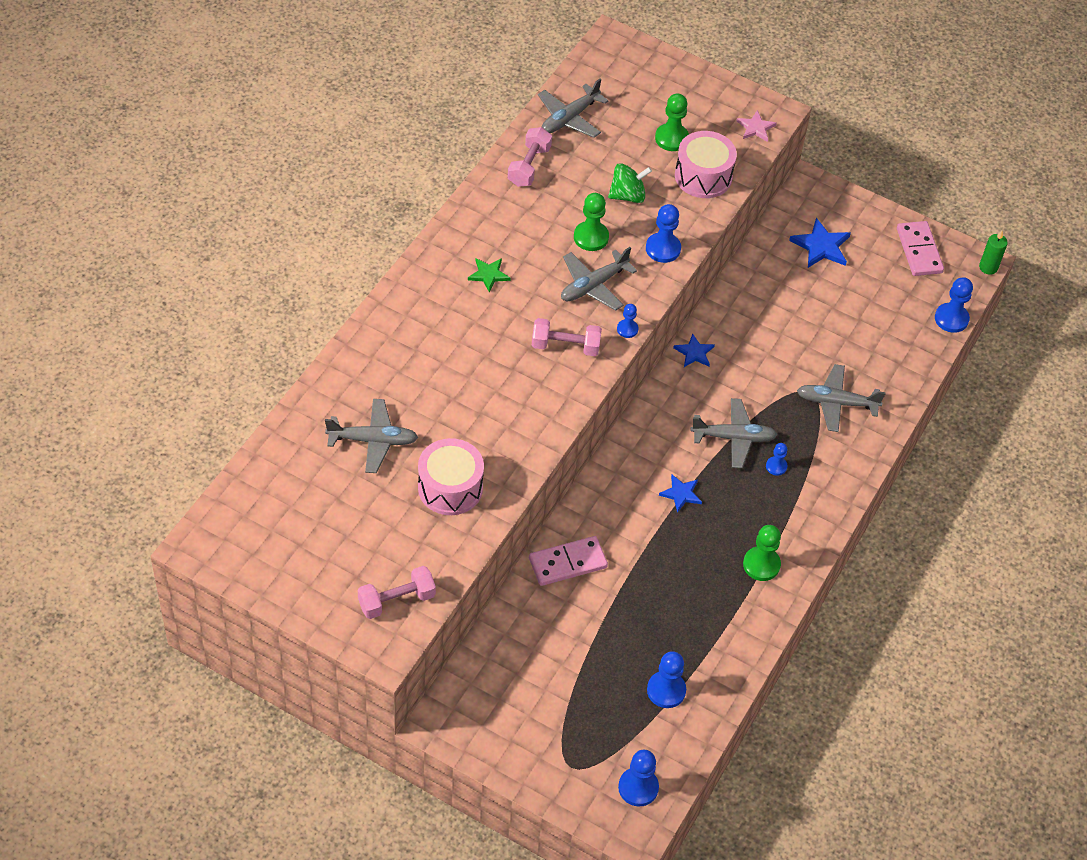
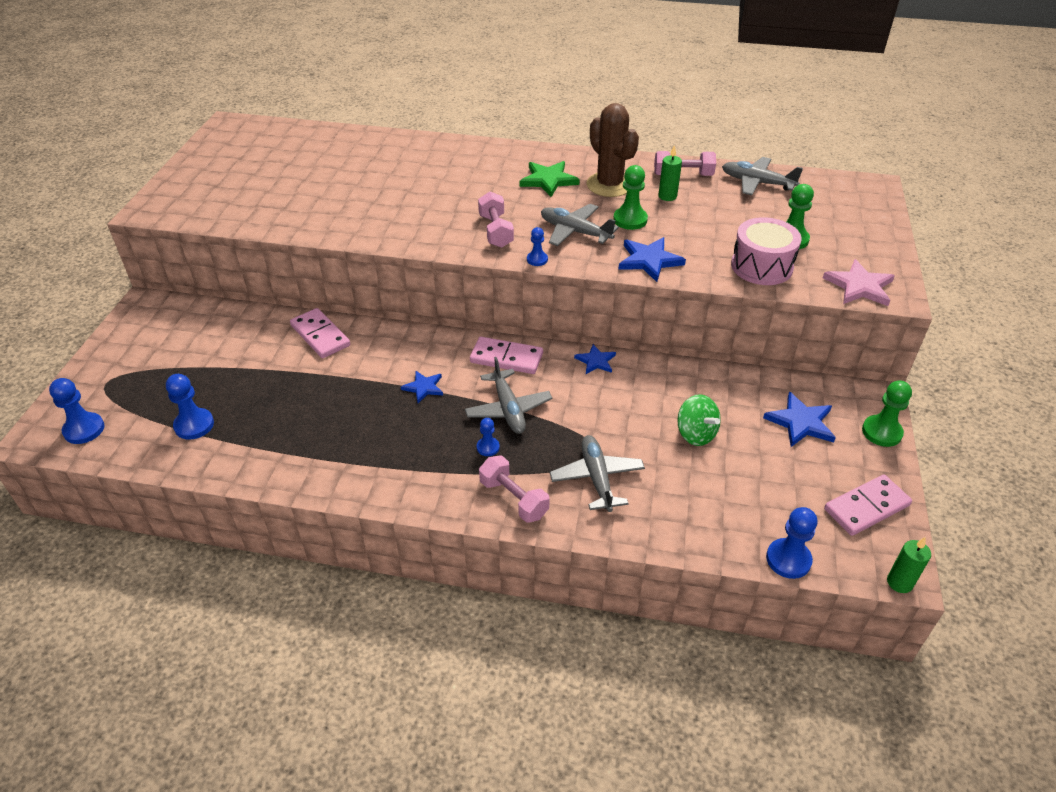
camera: 75 degrees right, 10 degrees down
(373, 440) = (349, 166): grey plane -> none
(396, 600) = (195, 206): pink dumbbell -> pink dumbbell (514, 499)
(450, 488) = (315, 207): pink drum -> none
(488, 275) = (548, 180): green star -> green star, size x1.57
(521, 229) = (609, 185): none -> brown cactus
(562, 194) = (667, 196): none -> green candle
(627, 195) = (696, 229): green spinning top -> green spinning top (696, 434)
(663, 249) = (649, 260): blue pawn -> blue star
(664, 418) = (506, 358): none -> pink domino
(755, 128) = (859, 286): pink star -> pink star, size x1.57
(761, 565) = (359, 462): green pawn -> green pawn (881, 432)

